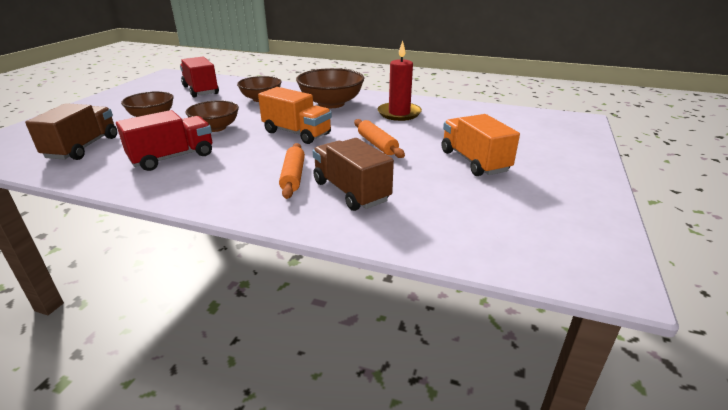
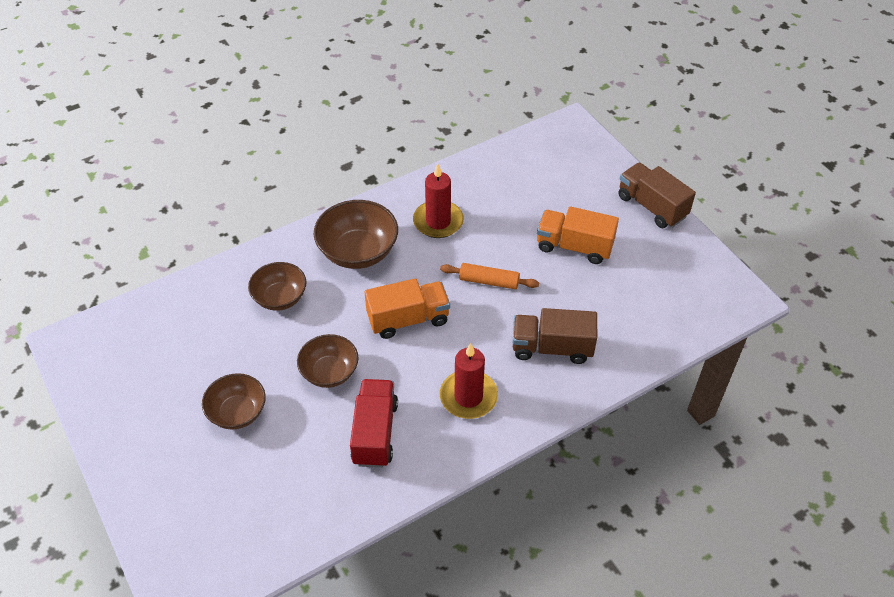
camera: 50 degrees left, 20 degrees up
(83, 147) = (275, 496): brown truck -> brown truck (652, 206)
(201, 90) = (185, 336): red truck -> none
(248, 177) = (468, 397): none -> red candle
(293, 176) = (495, 368): orange rolling pin -> none

